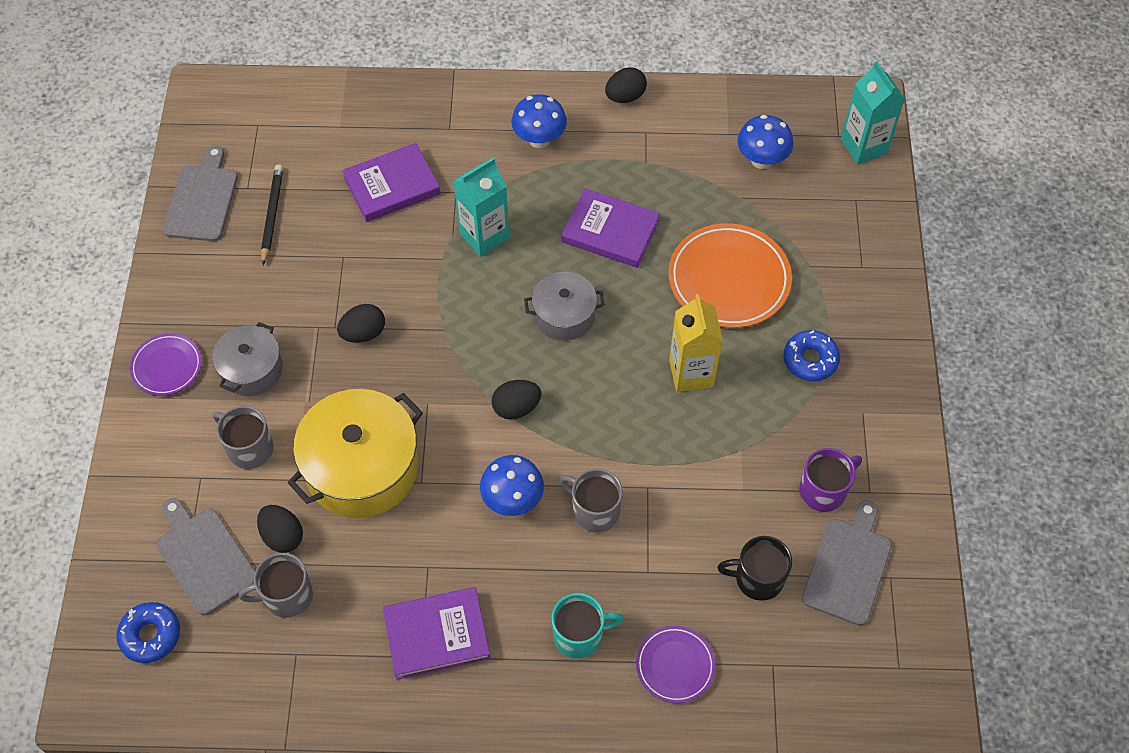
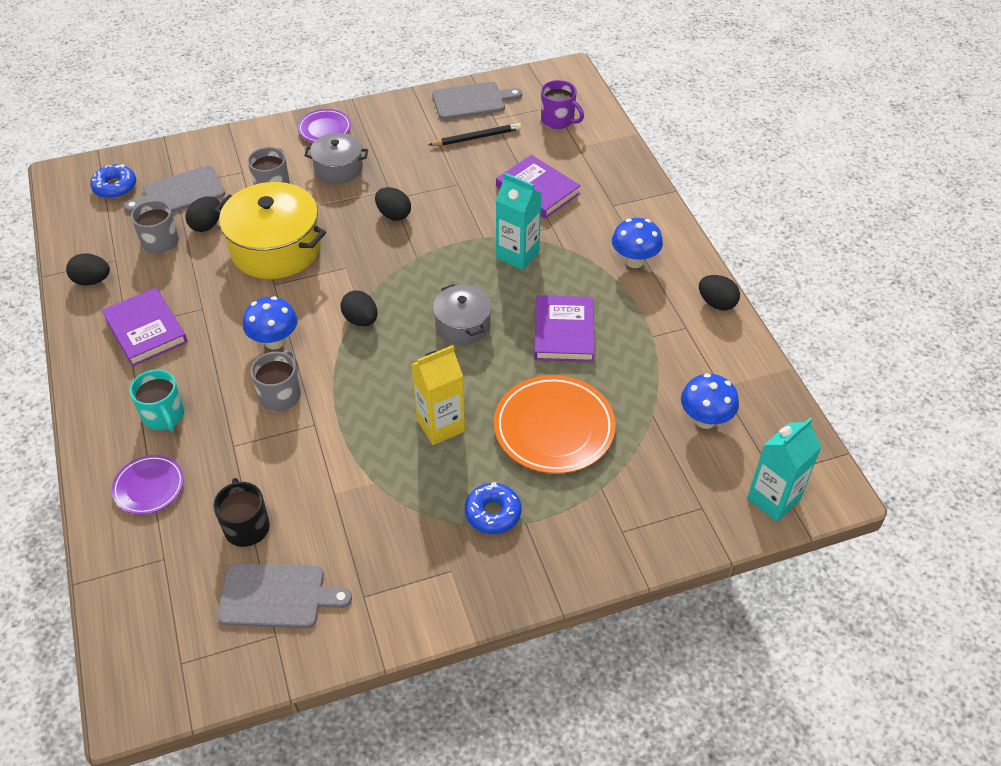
camera: 70 degrees right, 10 degrees down
(204, 557) = (180, 193): grey cutting board -> grey cutting board turned 150 degrees counterclockwise
(322, 686) = (92, 280): none -> black egg
(823, 490) = (353, 557): purple mug -> purple mug (558, 120)

